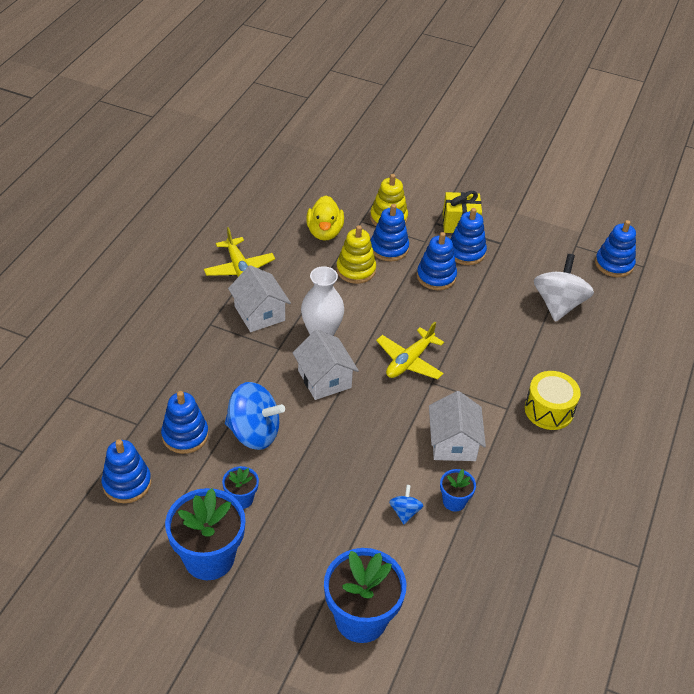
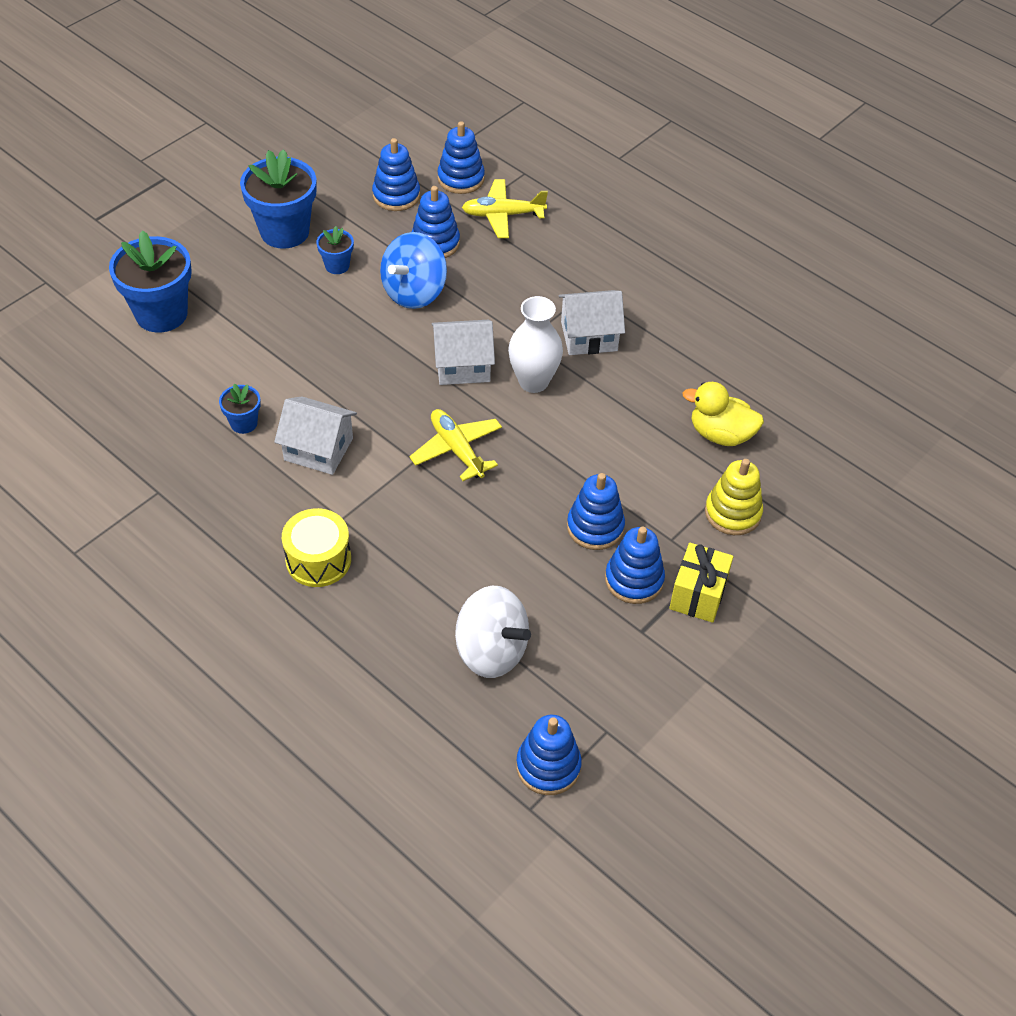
camera: 110 degrees right, 5 degrees up
(239, 268) = (673, 336): yellow plane -> yellow plane (502, 215)
(356, 270) = (635, 445): yellow stacking toy -> none
(389, 248) = (668, 493): blue stacking toy -> blue stacking toy (461, 179)
(405, 512) = (254, 379): blue spinning top -> none

